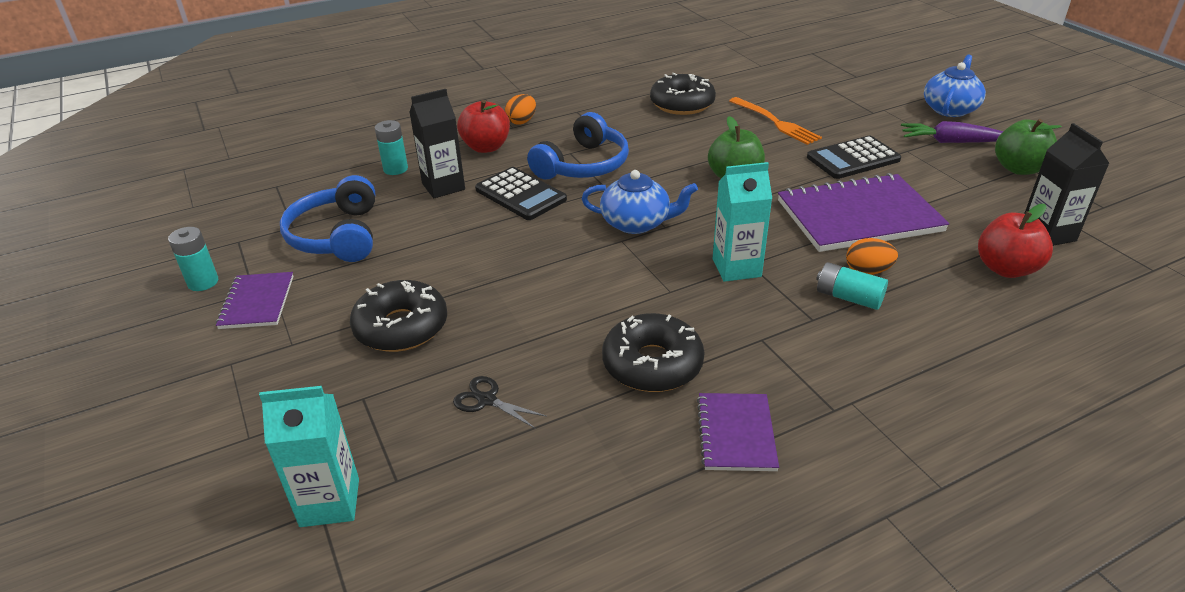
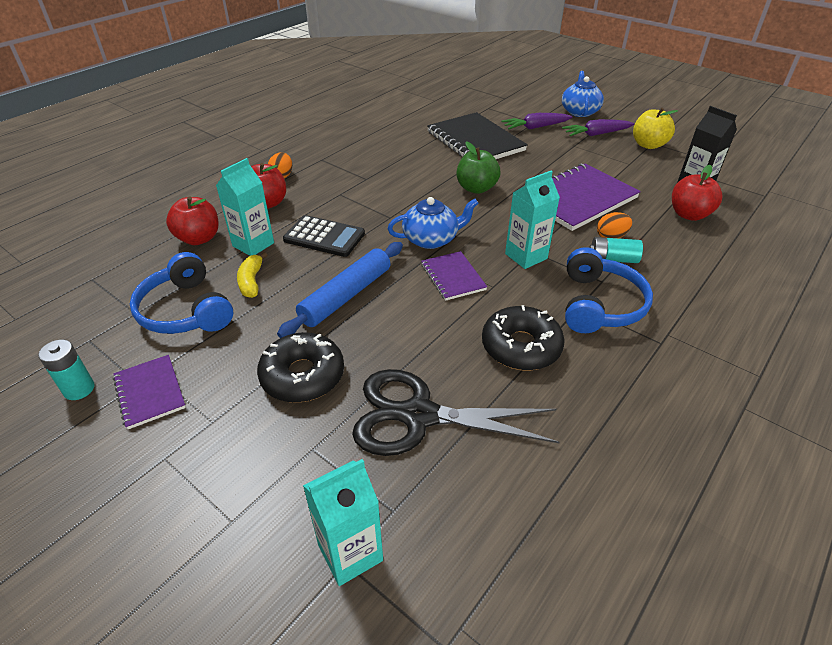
camera: 25 degrees left, 5 degrees up
(395, 169) = (199, 238): turquoise battery -> red apple
(416, 223) = (251, 282): none -> yellow banana
(443, 186) = (253, 244): black carton -> turquoise carton
(487, 400) = (418, 416): black scissors -> black scissors, size x2.45
(500, 261) = (346, 296): none -> blue rolling pin
(583, 165) = (358, 202): blue headphones -> blue headphones (599, 304)
(682, 104) = (399, 139): black donut -> none
(736, 433) = (614, 381): purple notebook -> purple notebook (453, 277)
(775, 122) = (475, 141): orange fork -> black notebook
(853, 159) = (545, 158): black calculator -> none
(870, 119) = (535, 127): none -> purple carrot
(1019, 169) = (648, 145): green apple -> yellow apple

